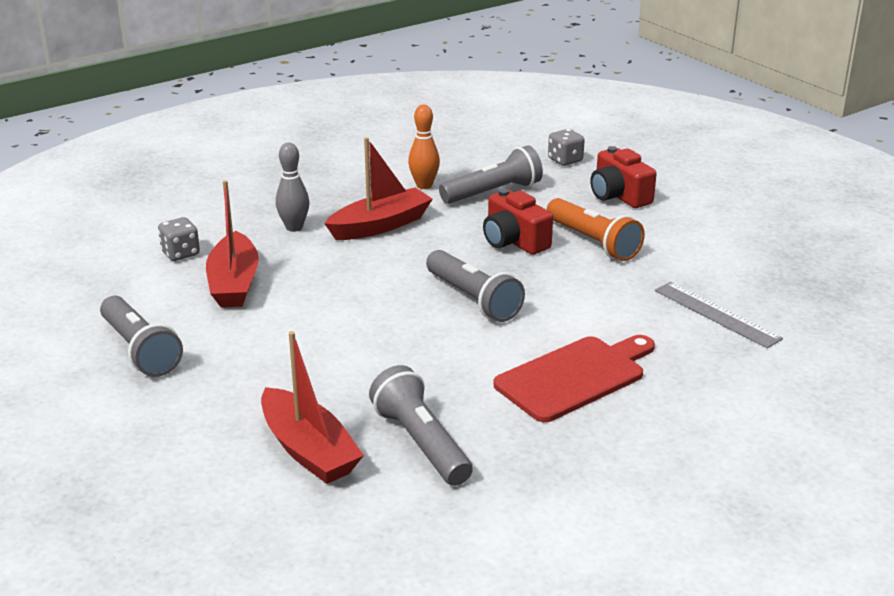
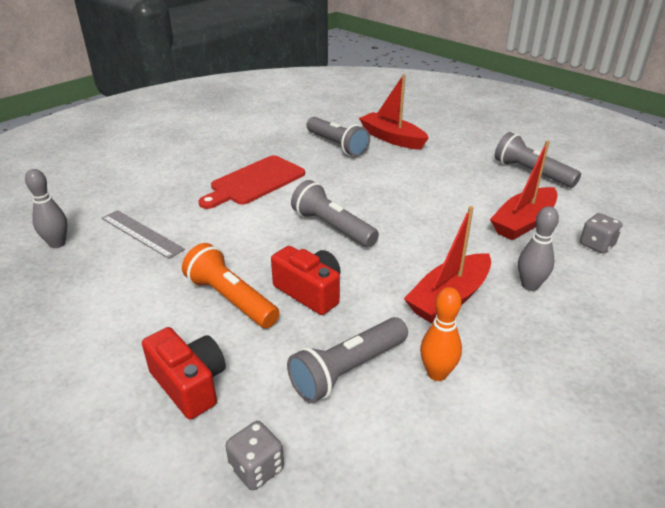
camera: 170 degrees right, 5 degrees up
(234, 283) = (523, 222): red boat -> red boat turned 120 degrees counterclockwise
(816, 311) = (57, 244): none -> grey bowling pin

